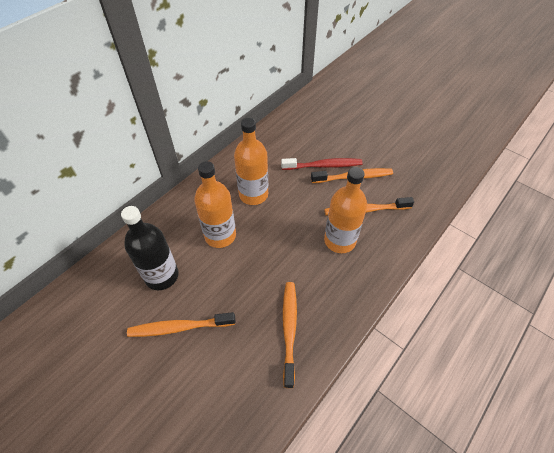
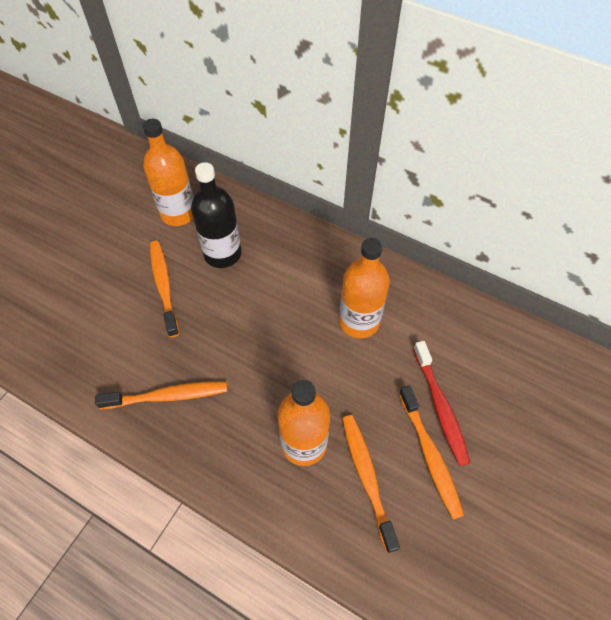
camera: 80 degrees right, 5 degrees up
(220, 235) = (285, 297): orange bottle -> orange bottle (178, 213)

